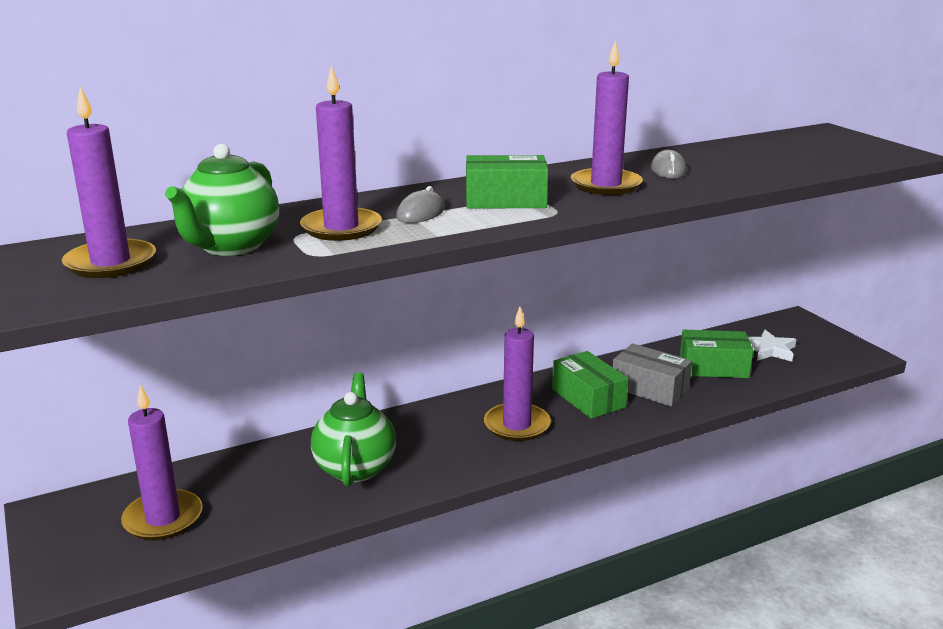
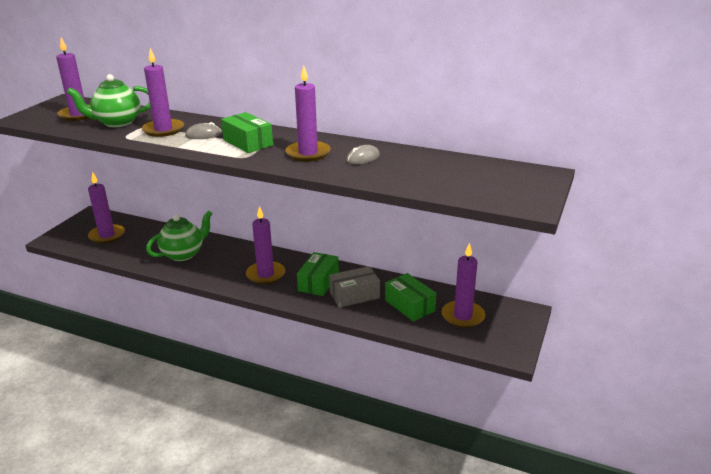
camera: 50 degrees right, 5 degrees up
(649, 388) = (354, 295): grey box -> grey box turned 75 degrees clockwise
(769, 350) = (462, 316): white star -> purple candle

